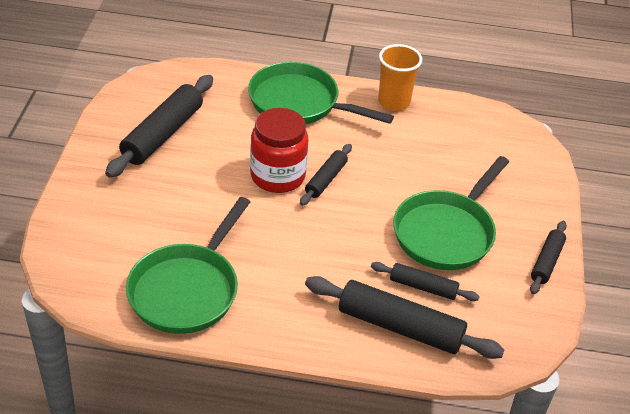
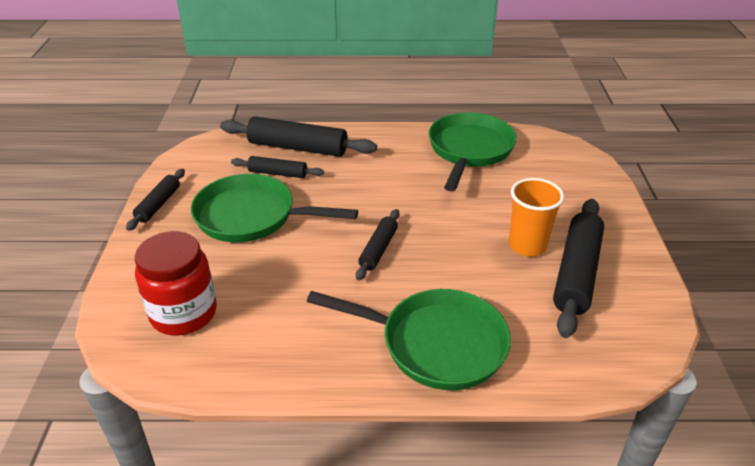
camera: 175 degrees right, 5 degrees down
(277, 176) = (430, 245): red jar -> red jar (183, 313)
(394, 102) = (305, 369): orange cup -> orange cup (527, 245)
(446, 232) = (252, 216): green pan -> green pan turned 105 degrees counterclockwise

